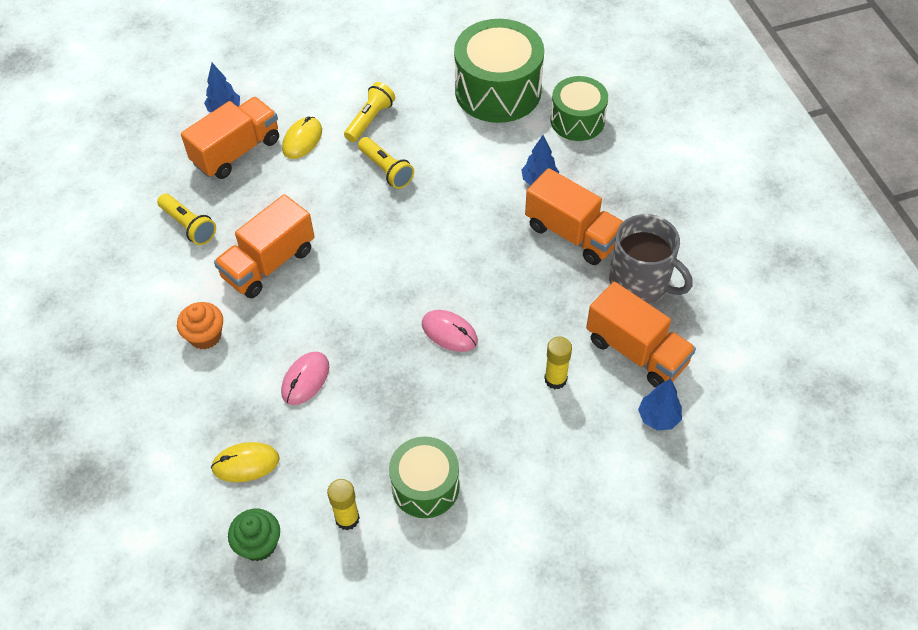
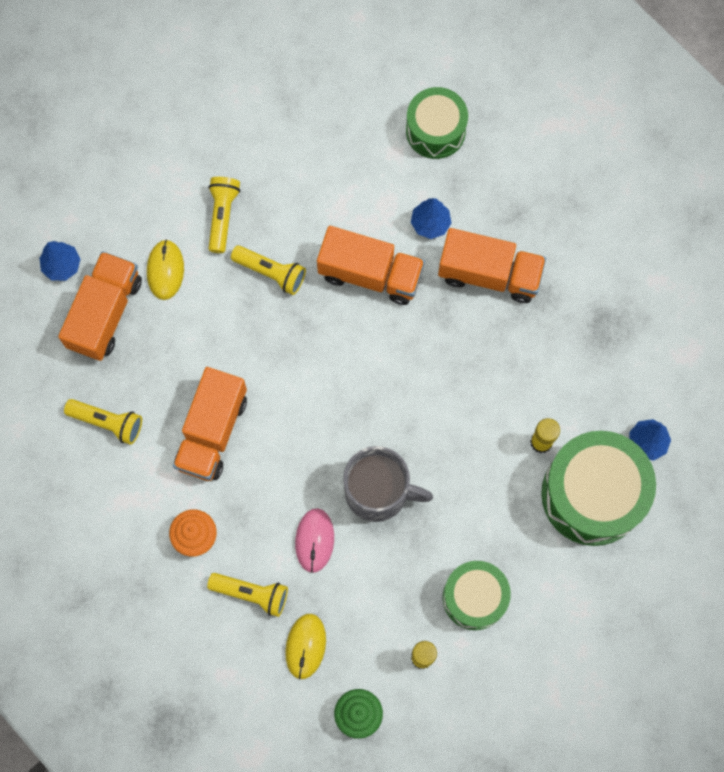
camera: 25 degrees left, 20 degrees up
(224, 400) = (252, 594): none -> yellow flashlight
(246, 463) = (305, 646): yellow mouse -> yellow mouse turned 45 degrees counterclockwise
(449, 332) = (423, 434): pink mouse -> none
(498, 90) = (337, 123): green drum -> green drum (593, 494)
(636, 351) = (601, 381): orange truck -> orange truck (370, 274)
(640, 282) = (575, 304): grey mug -> grey mug (378, 492)

